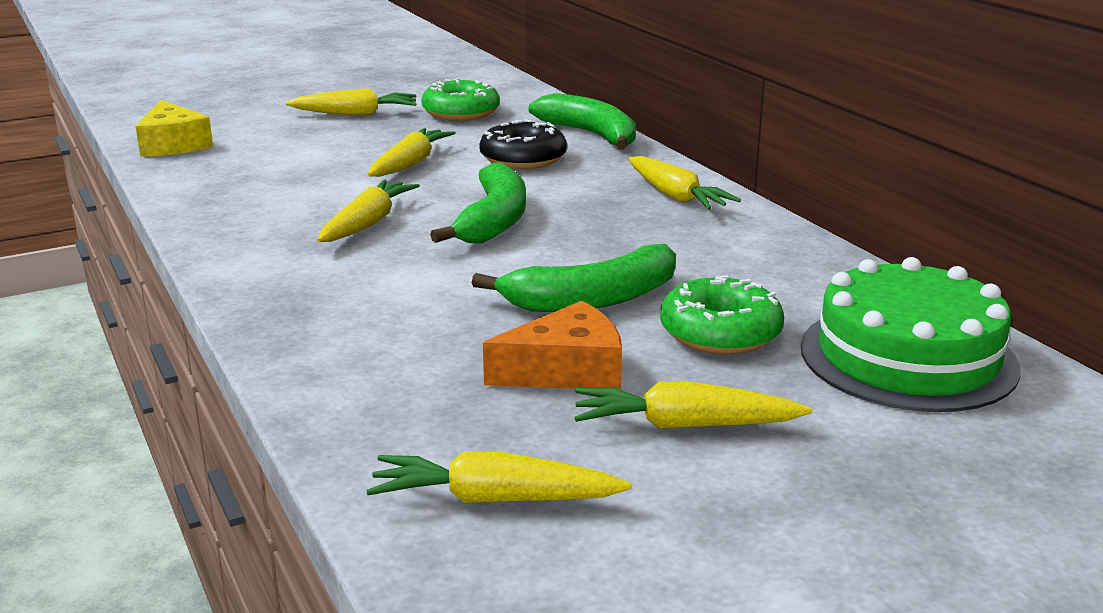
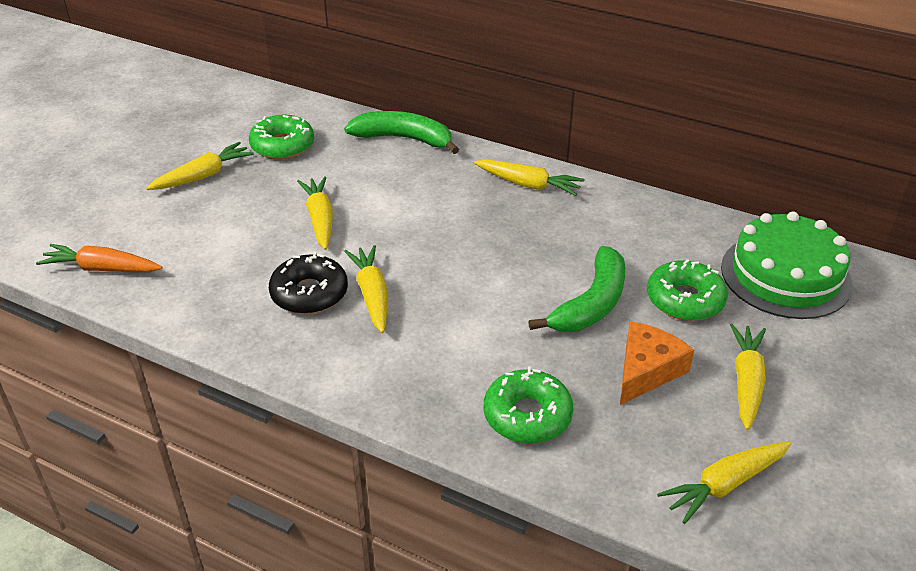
camera: 35 degrees left, 15 degrees up
(173, 144) = (102, 269): yellow cheese -> orange carrot
(366, 355) = (527, 415): none -> green donut
(494, 220) = (449, 255): green banana -> none
(523, 159) = (390, 183): black donut -> black donut (309, 293)
(684, 425) = (746, 381): yellow carrot -> yellow carrot turned 135 degrees clockwise

